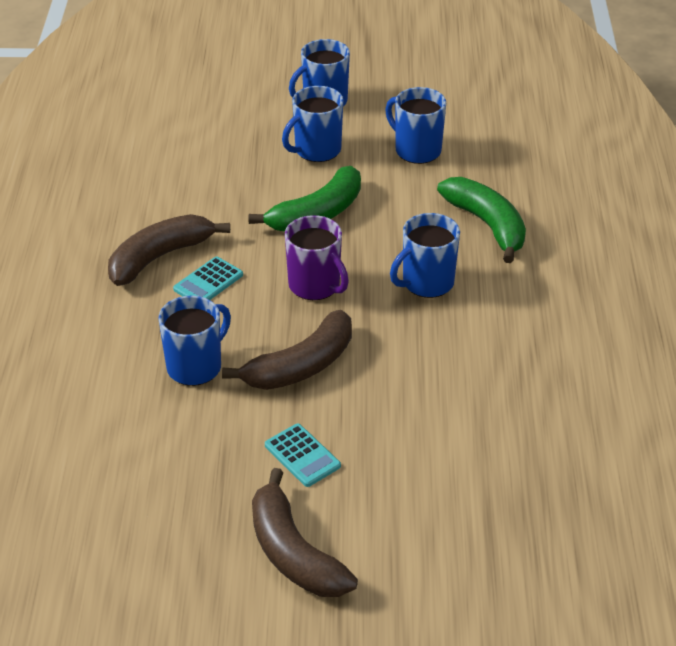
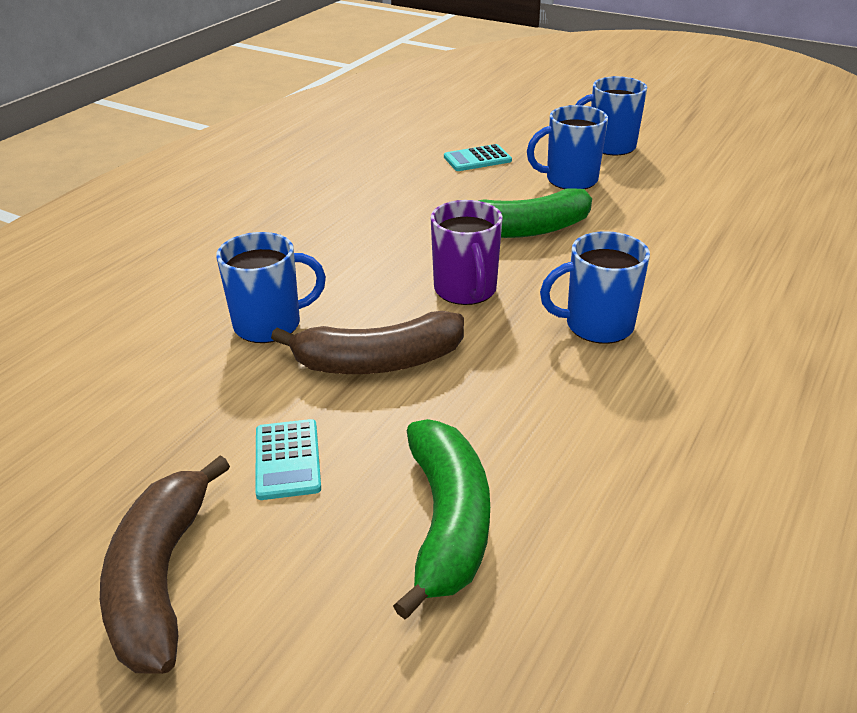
camera: 30 degrees right, 5 degrees down
(159, 257) = (334, 222): brown banana -> none
(208, 282) = (359, 255): turquoise calculator -> turquoise calculator (477, 159)
(416, 150) = (679, 204): blue mug -> none
(487, 225) = (716, 290): green banana -> green banana (447, 522)

